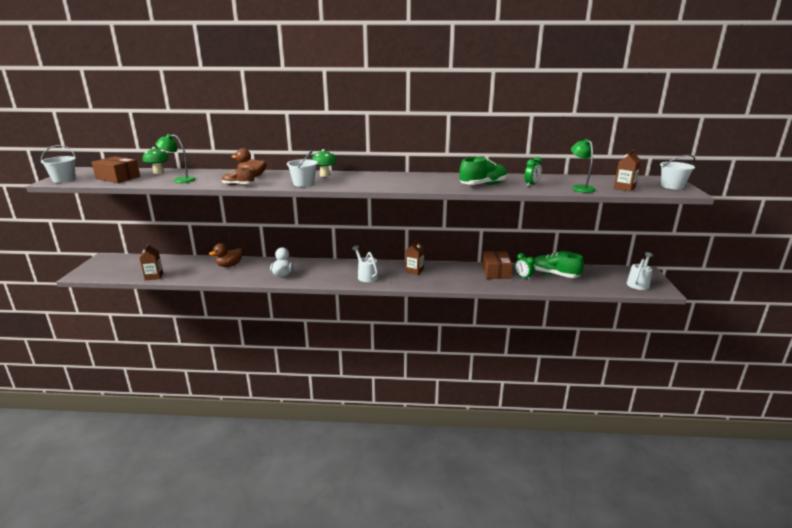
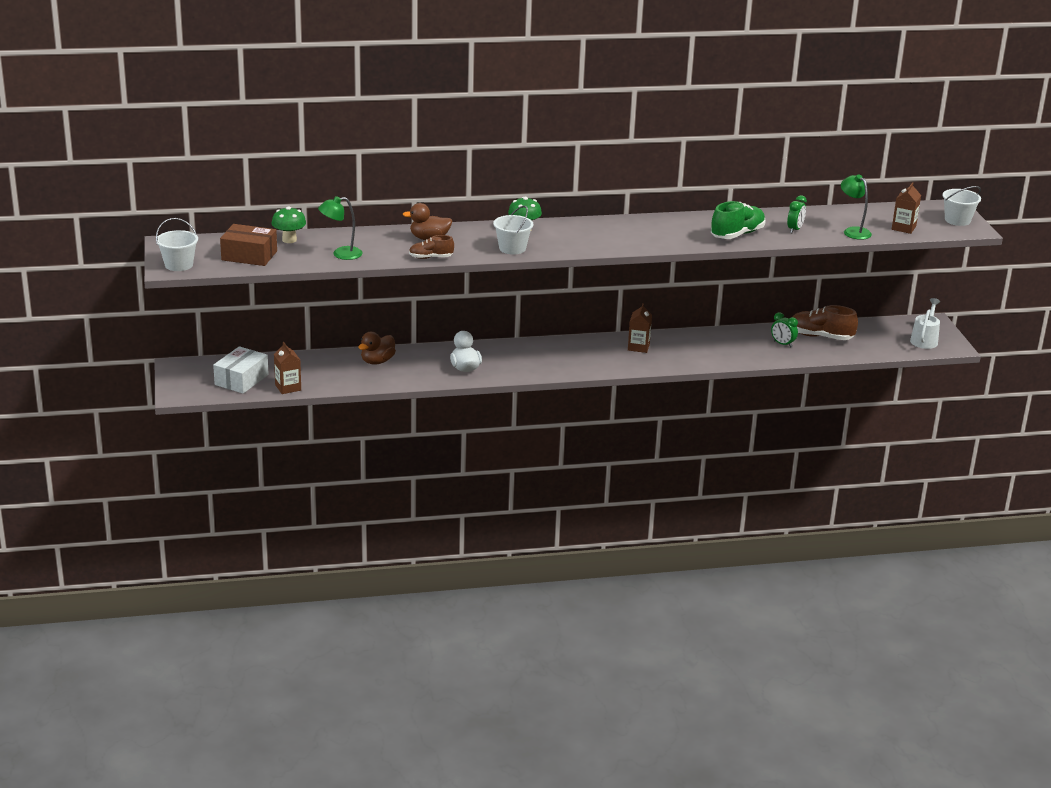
camera: 15 degrees left, 5 degrees up
(131, 269) = (241, 380): none -> white box
(366, 276) = (579, 360): white watering can -> none
(496, 272) = (745, 339): brown box -> none
(554, 275) = (820, 336): green shoe -> brown shoe

